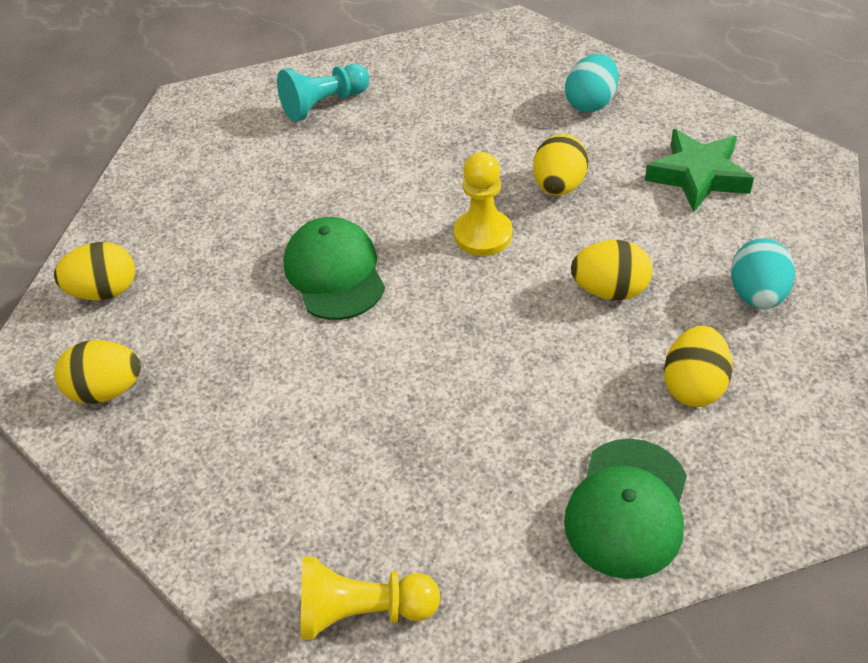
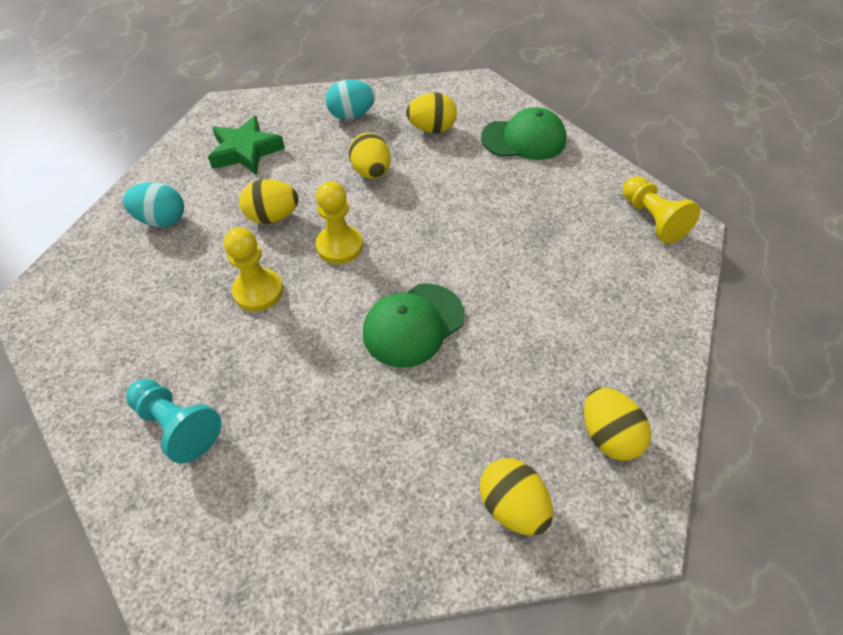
camera: 115 degrees left, 5 degrees up
(447, 163) = (258, 291): none -> yellow pawn

